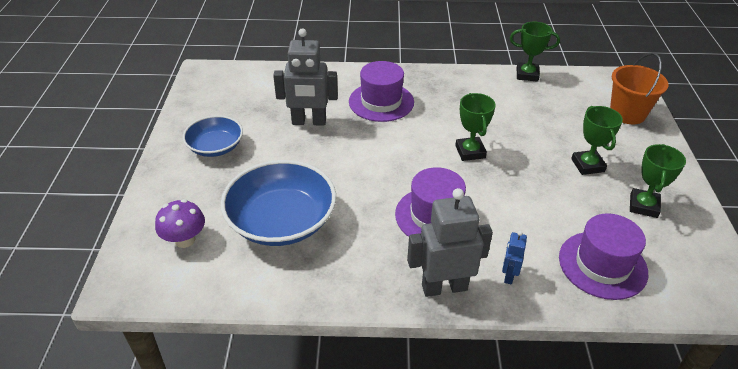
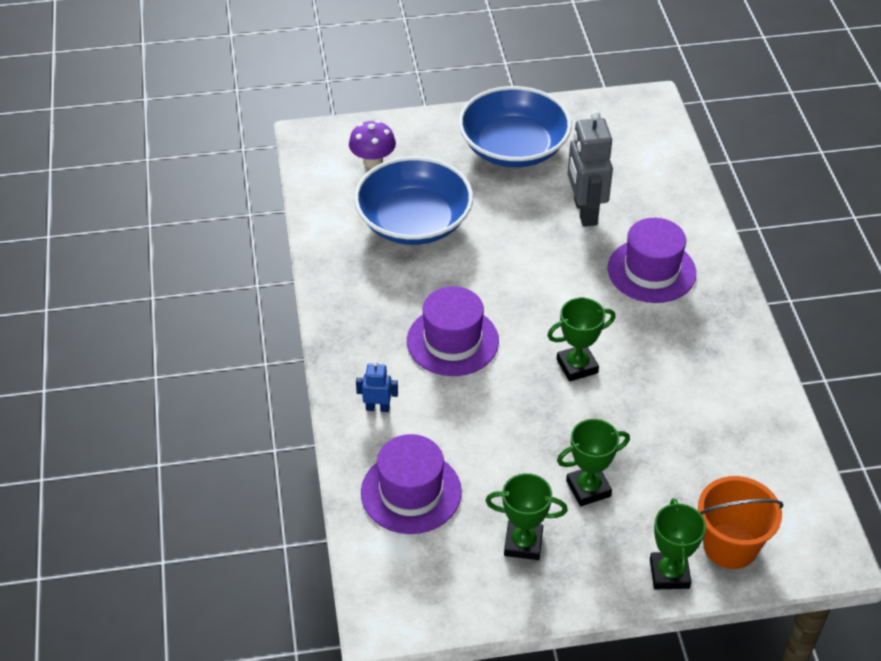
camera: 80 degrees right, 5 degrees up
(215, 147) = (513, 147): blue bowl -> blue bowl, size x1.68
(444, 287) = (351, 356): grey robot -> none
(527, 75) = (786, 424): green trophy -> green trophy (669, 573)

